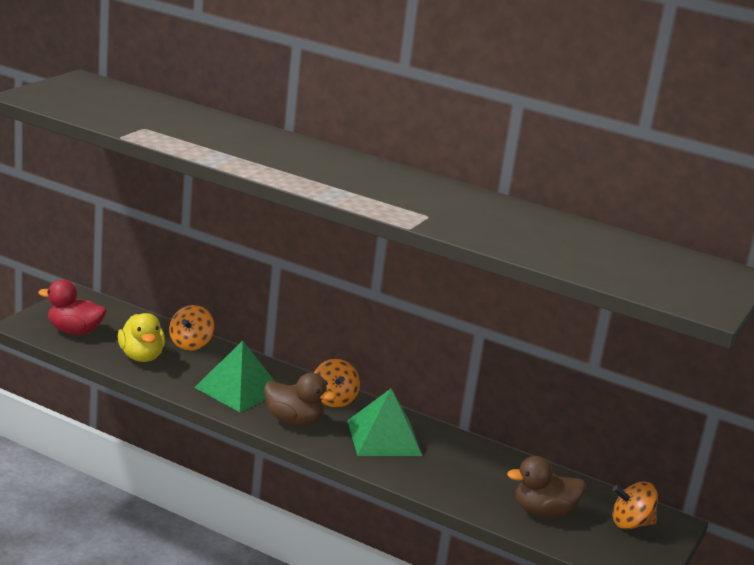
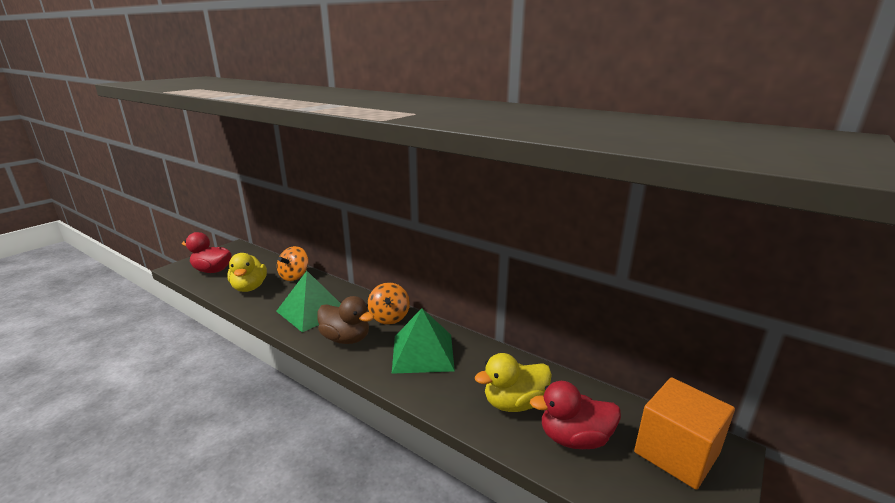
camera: 10 degrees right, 0 degrees up
(486, 484) = (514, 403): none -> yellow duck
(543, 511) = (574, 438): brown duck -> red duck
(631, 523) = (676, 453): orange spinning top -> orange cube

